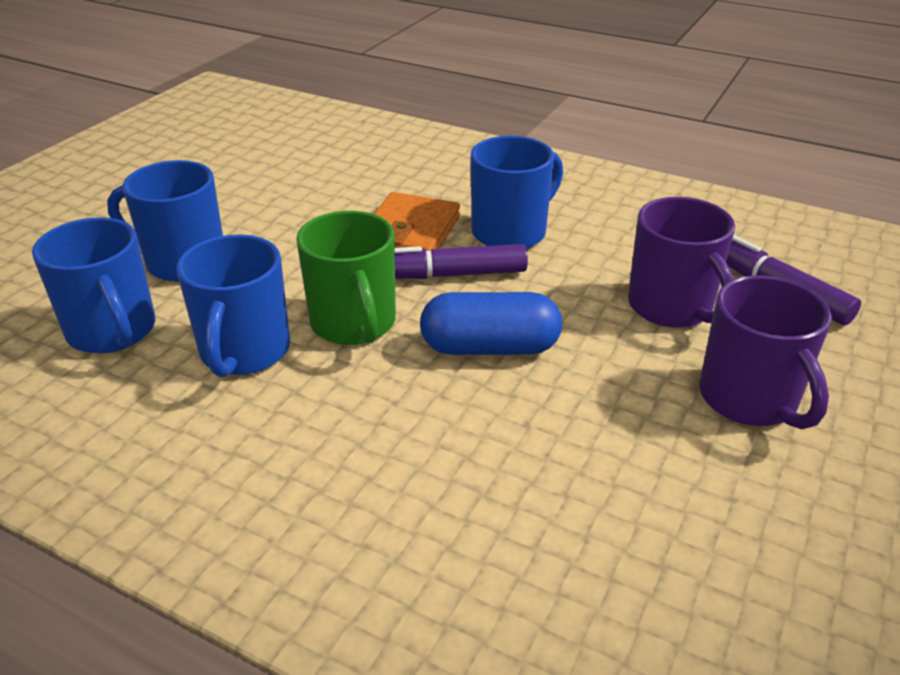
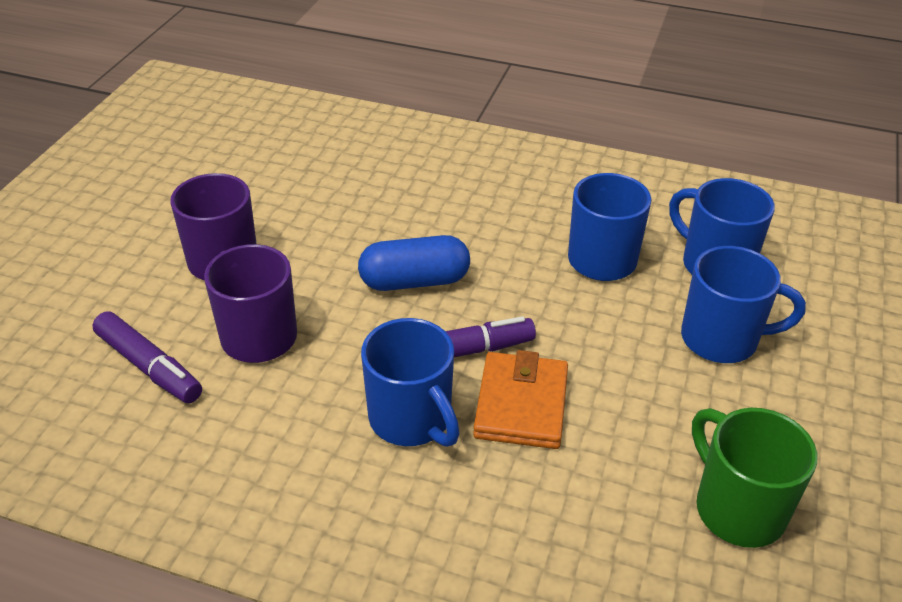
camera: 170 degrees right, 5 degrees up
(354, 324) = (530, 290): green mug -> green mug (737, 508)
(511, 232) = (411, 419): blue mug -> blue mug turned 75 degrees counterclockwise

